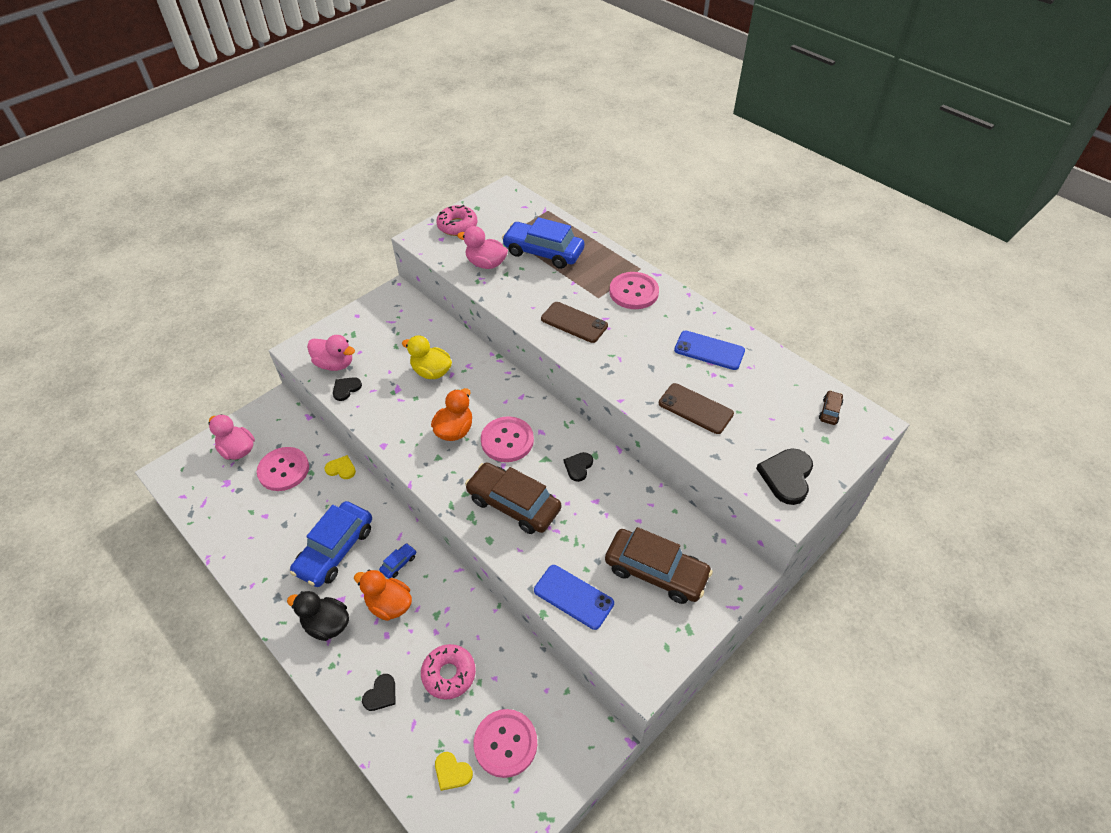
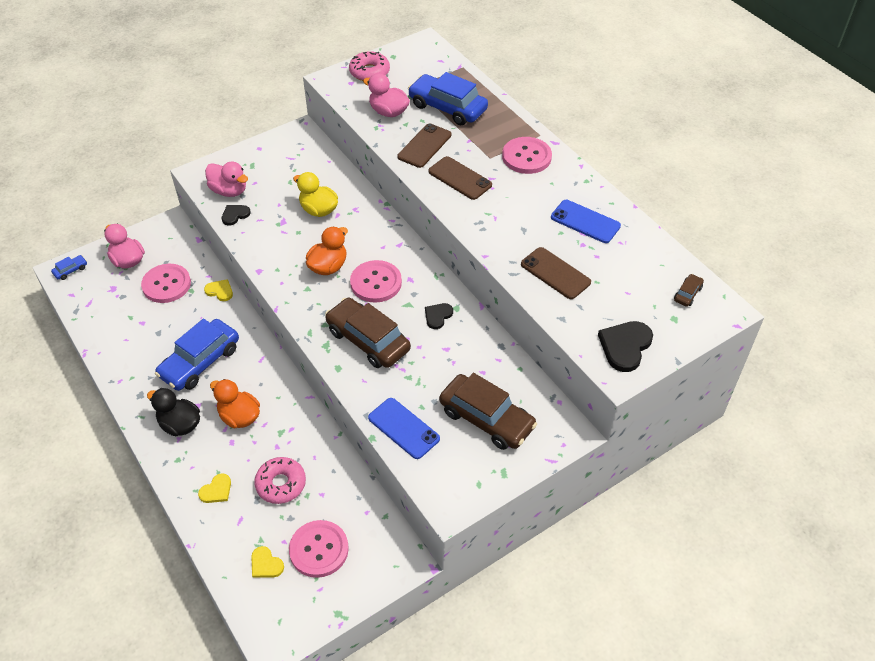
camera: 10 degrees right, 0 degrees up
(381, 694) = (216, 490): black heart -> yellow heart
(399, 563) = (256, 382): blue car -> blue car (70, 270)
(530, 294) = (424, 146): none -> brown phone

